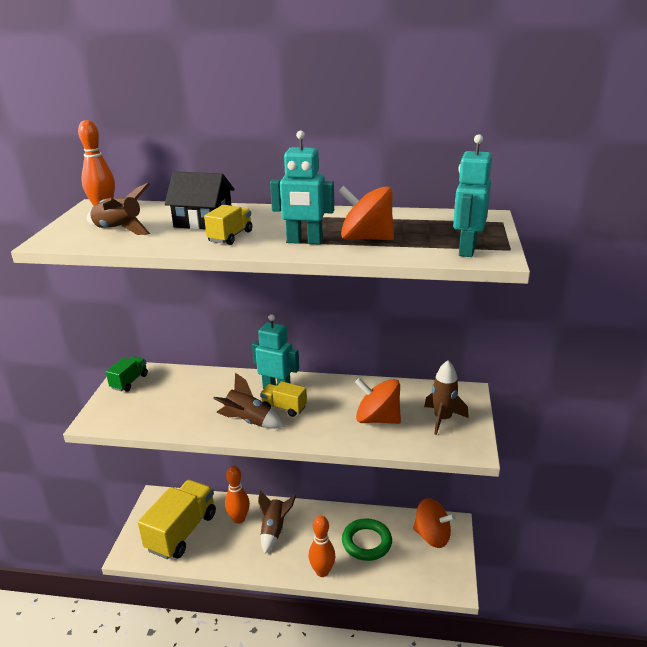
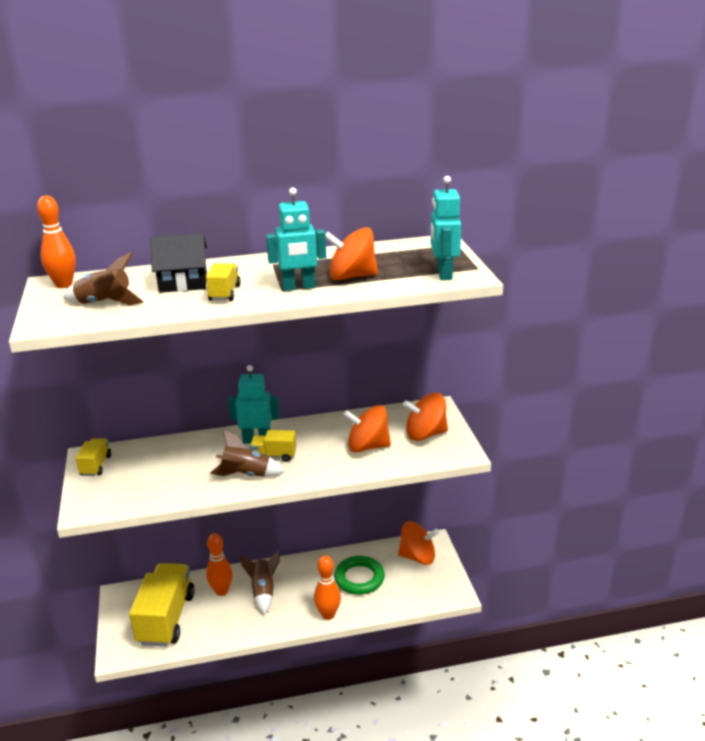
camera: 20 degrees left, 0 degrees up
(129, 381) = (96, 465): green truck -> yellow truck
(442, 419) = (425, 434): brown rocket -> orange spinning top

